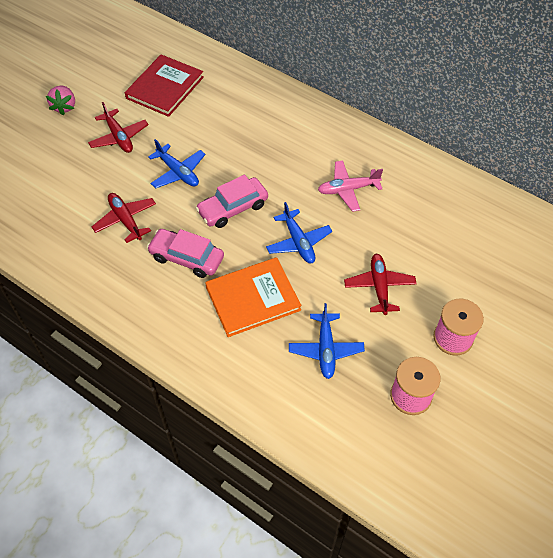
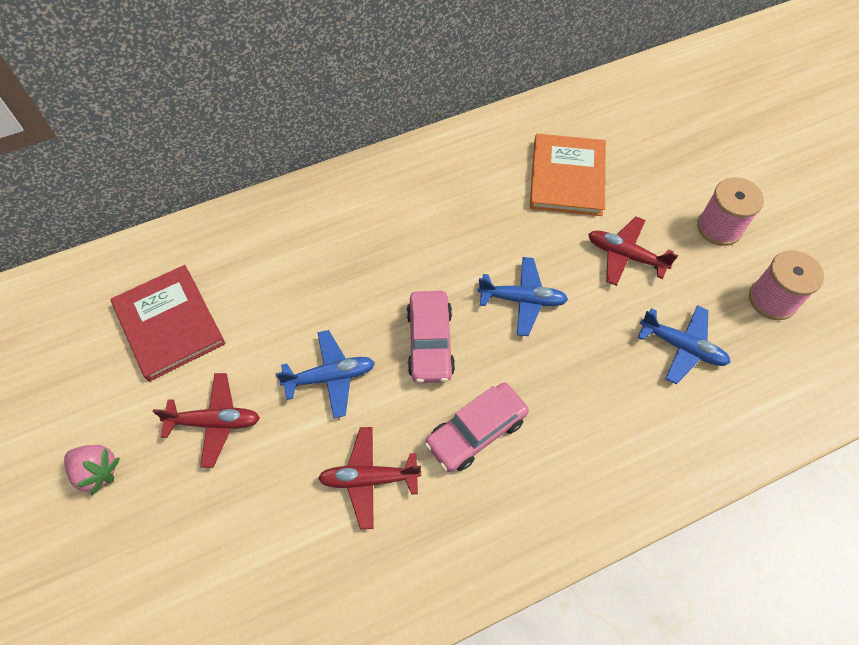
camera: 60 degrees left, 5 degrees up
(253, 298) = (577, 386): orange book -> orange book (567, 177)
(348, 189) = (477, 215): pink plane -> none

